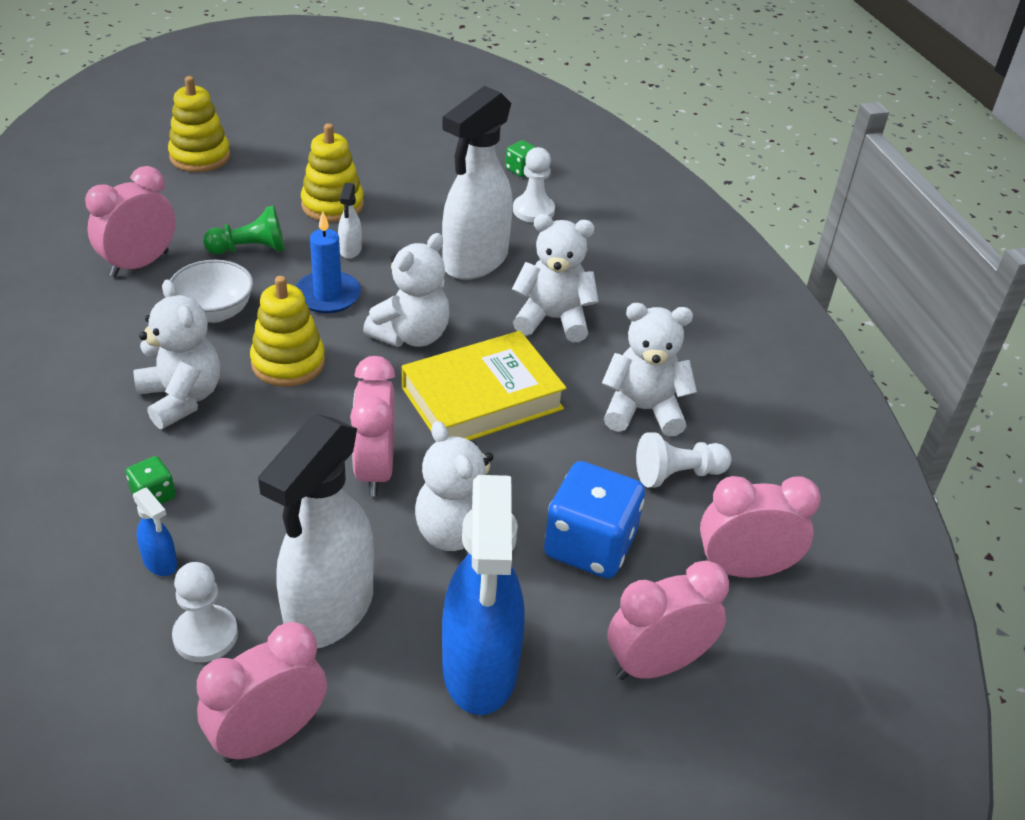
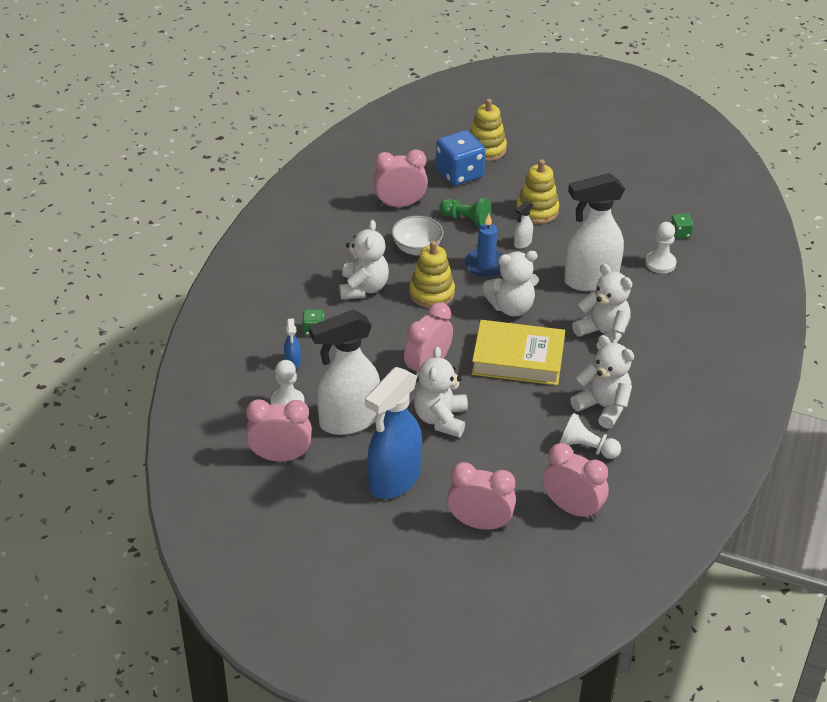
camera: 40 degrees right, 0 degrees up
(589, 546) = (501, 457): blue dice -> blue dice (459, 174)

